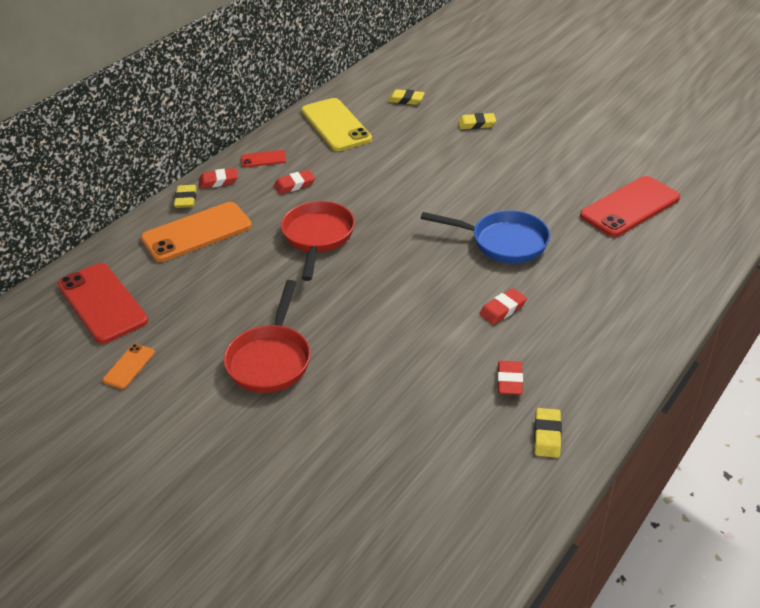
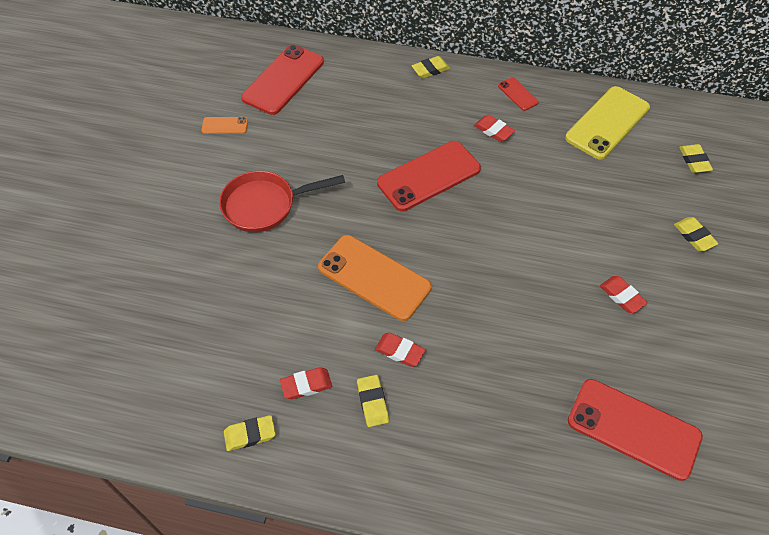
camera: 65 degrees right, 15 degrees up
(197, 232) = (392, 95): orange phone -> orange phone (374, 277)
(218, 181) = (467, 79): red eraser -> red eraser (622, 296)
(318, 237) = (429, 176): red pan -> red phone
(503, 242) = (501, 322): blue pan -> none
(547, 341) = (372, 402): none -> yellow eraser

